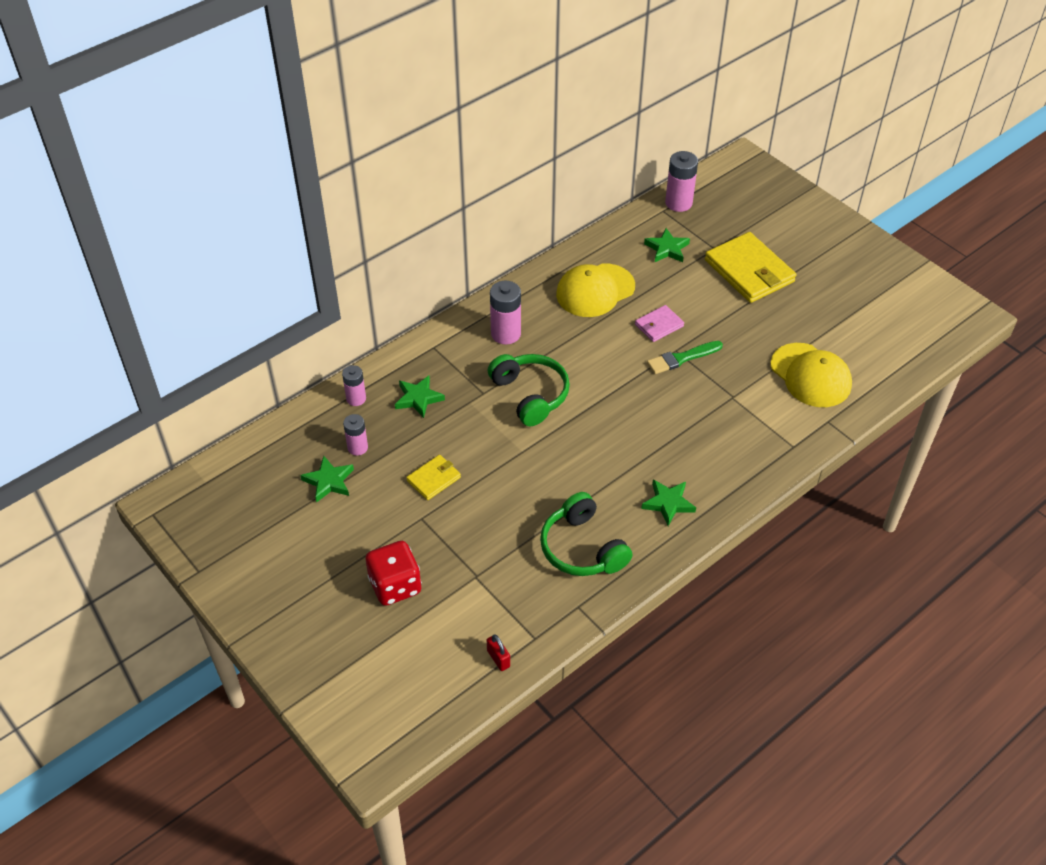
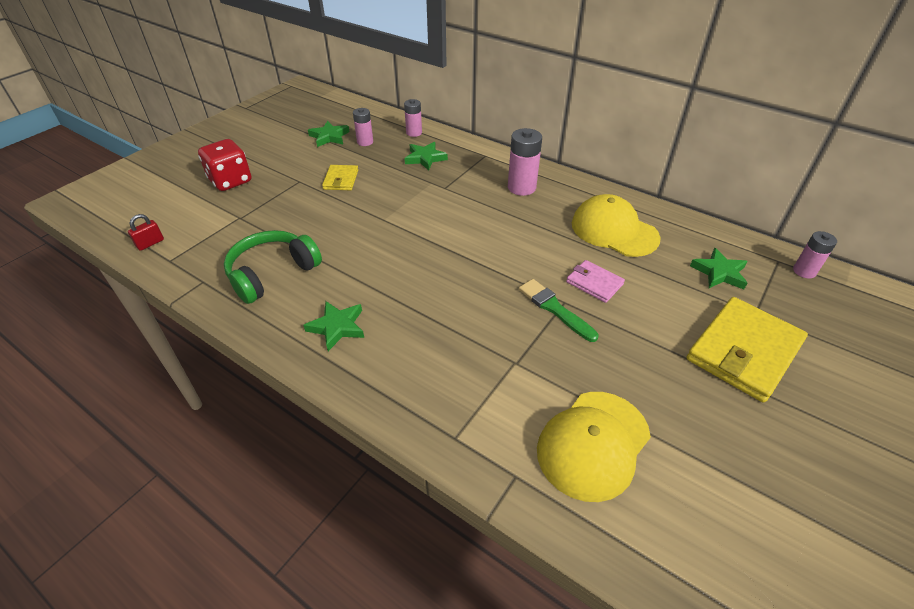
camera: 75 degrees right, 5 degrees down
(434, 479) = (341, 180): yellow wallet -> yellow wallet turned 60 degrees clockwise
(530, 395) = (453, 213): green headphones -> none
(678, 203) = (804, 271): pink battery -> pink battery, size x0.63

